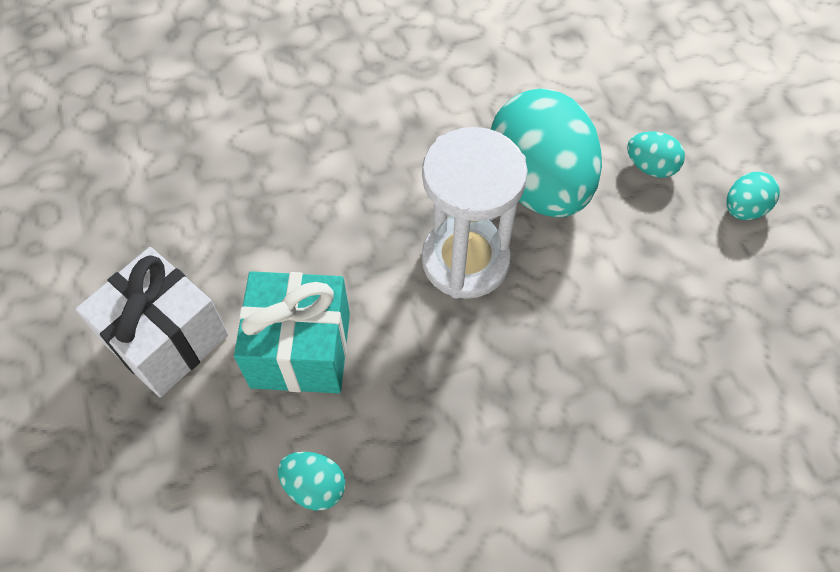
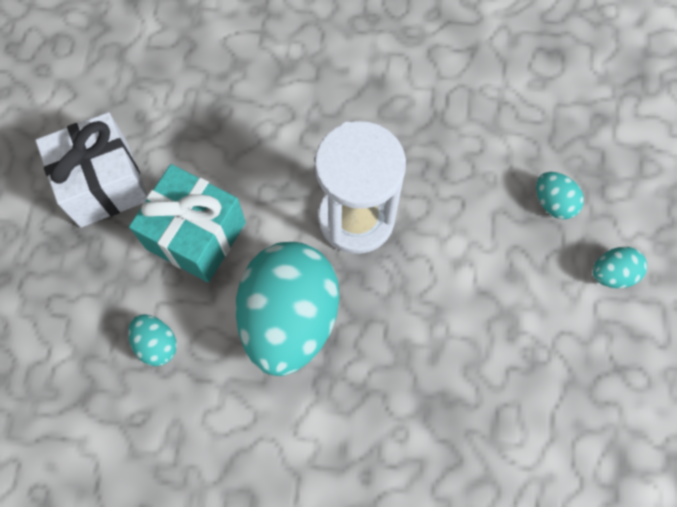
camera: 25 degrees right, 10 degrees up
(539, 184) = (450, 179): turquoise egg -> turquoise egg (290, 318)

